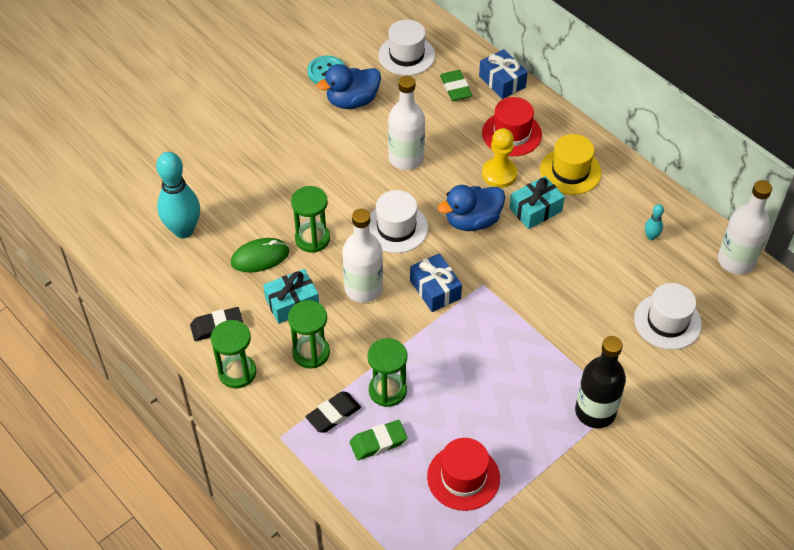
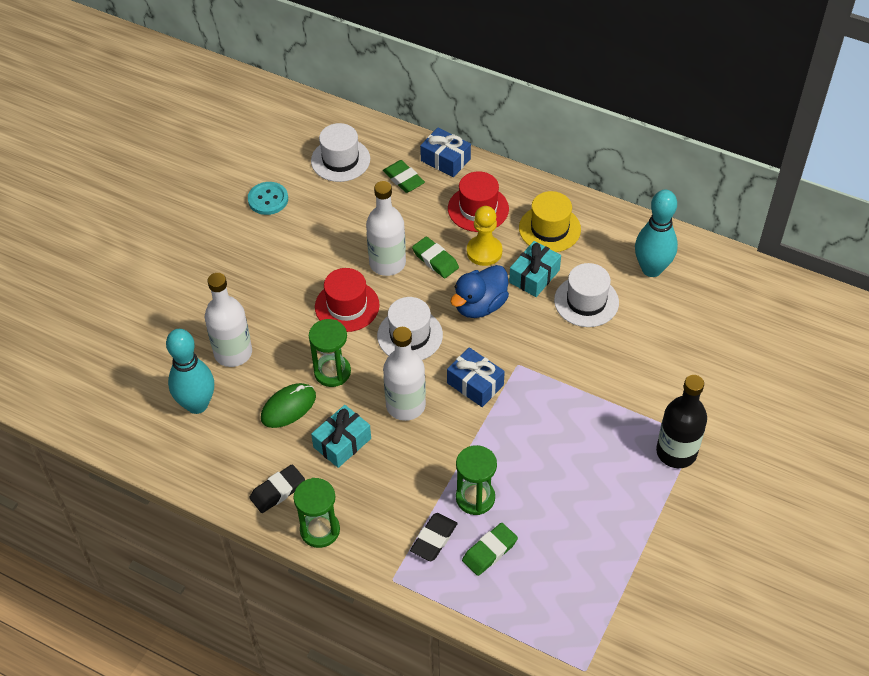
camera: 20 degrees left, 0 degrees up
(311, 353) = (384, 486): green hourglass -> none
(352, 101) = (308, 221): blue duck -> none
(451, 168) = (435, 260): none -> green eraser
(463, 477) = (585, 557): red hat -> red hat (347, 306)
(651, 236) = (651, 269): turquoise bowling pin -> turquoise bowling pin, size x2.32
(667, 321) = (702, 345): white hat -> white hat (586, 301)
(736, 261) = (737, 268): white bottle -> white bottle (233, 353)

